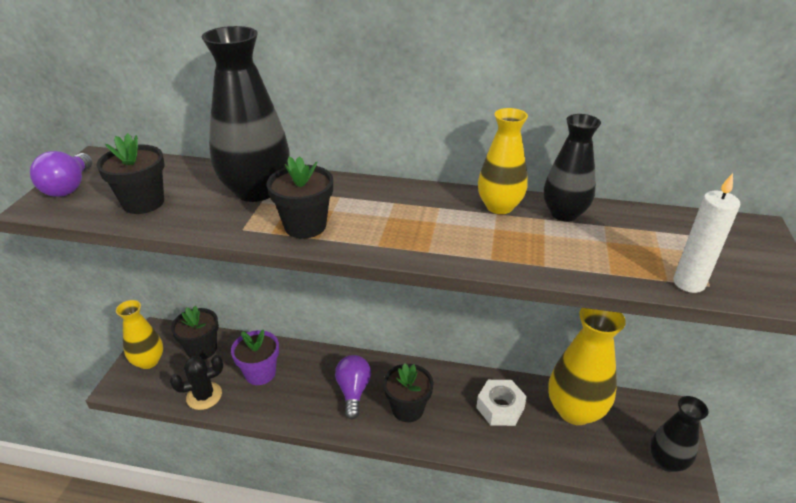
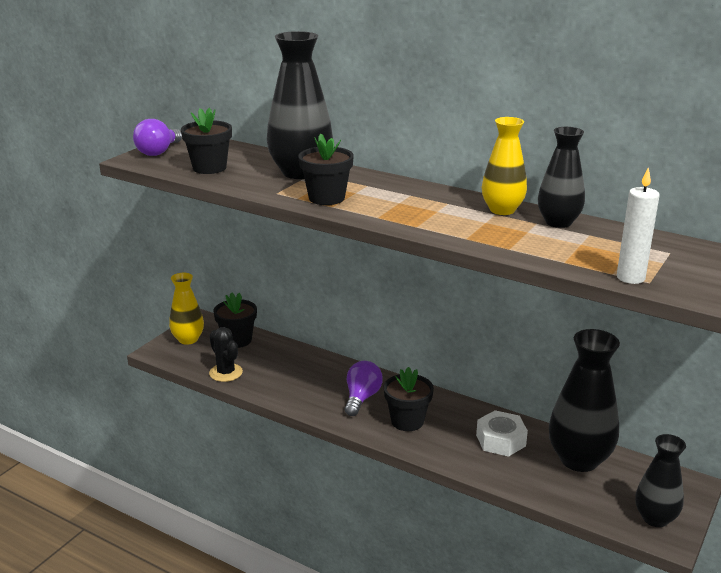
camera: 20 degrees right, 10 degrees down
(204, 396) = (226, 373): black cactus -> black cactus turned 60 degrees clockwise
(260, 373) = (282, 367): purple flower pot -> none
(575, 410) = (579, 459): yellow vase -> black vase

